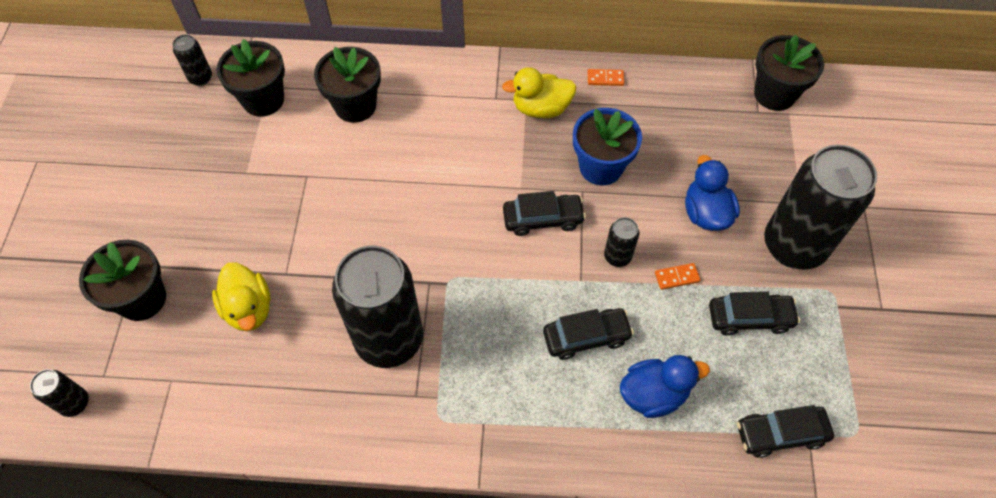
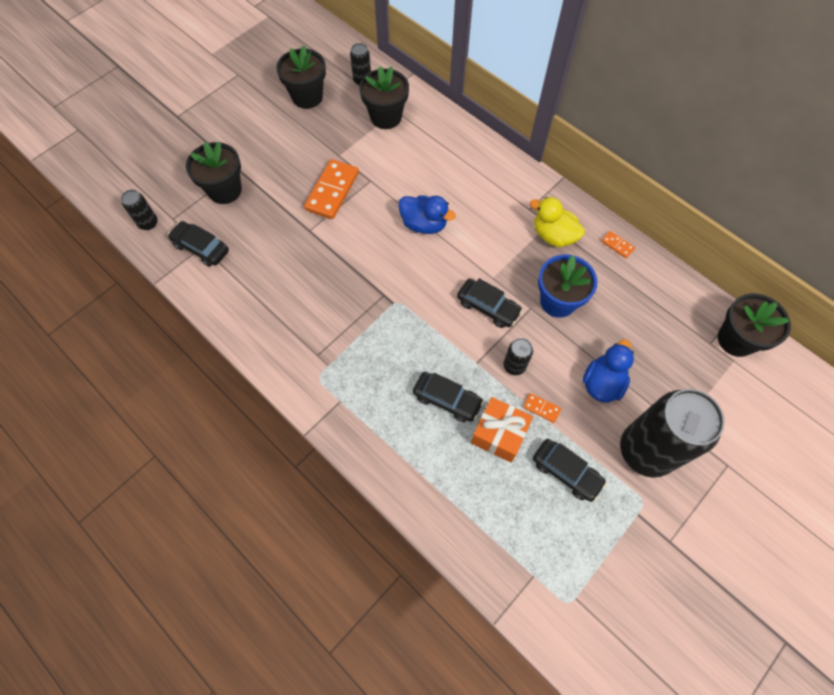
camera: 40 degrees right, 5 degrees up
(249, 309) = (273, 236): yellow duck -> none
(273, 215) = (332, 191): none -> orange domino
(355, 106) = (436, 156): black flower pot -> black flower pot (307, 97)
(389, 339) = (331, 311): black can -> none
(653, 394) = (456, 467): blue duck -> blue duck (424, 224)
(662, 331) = (499, 434): none -> orange gift
(780, 434) = (515, 558): black car -> black car (201, 248)

